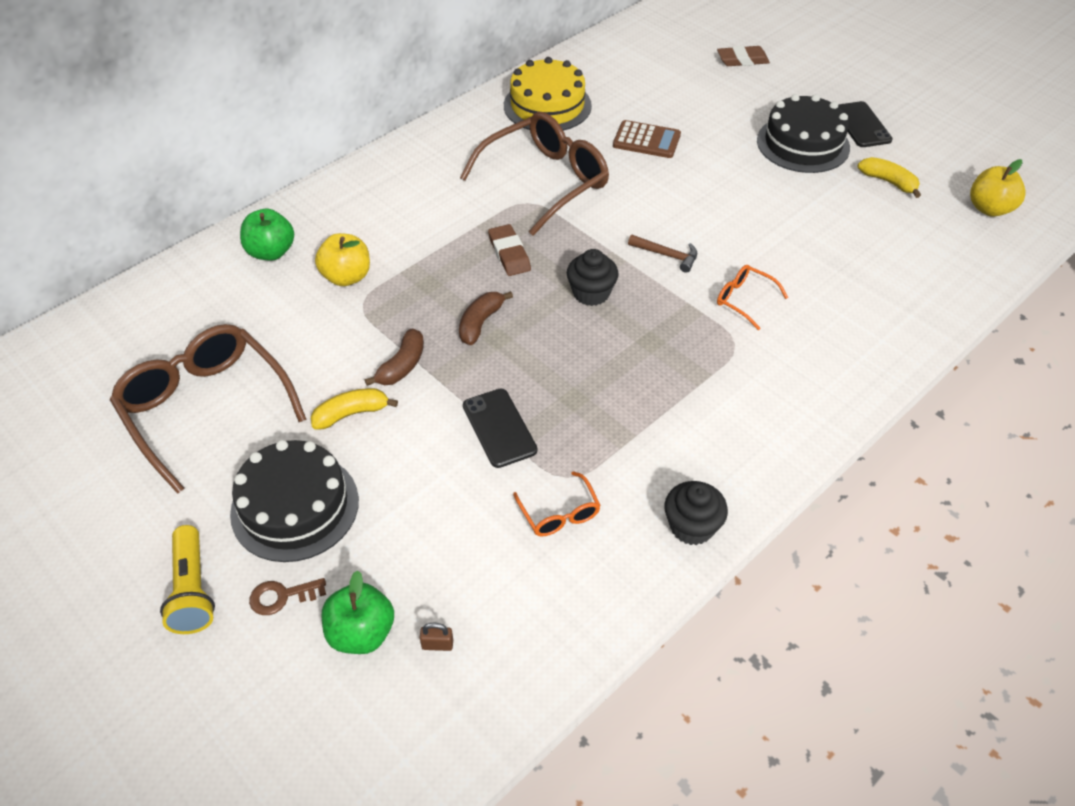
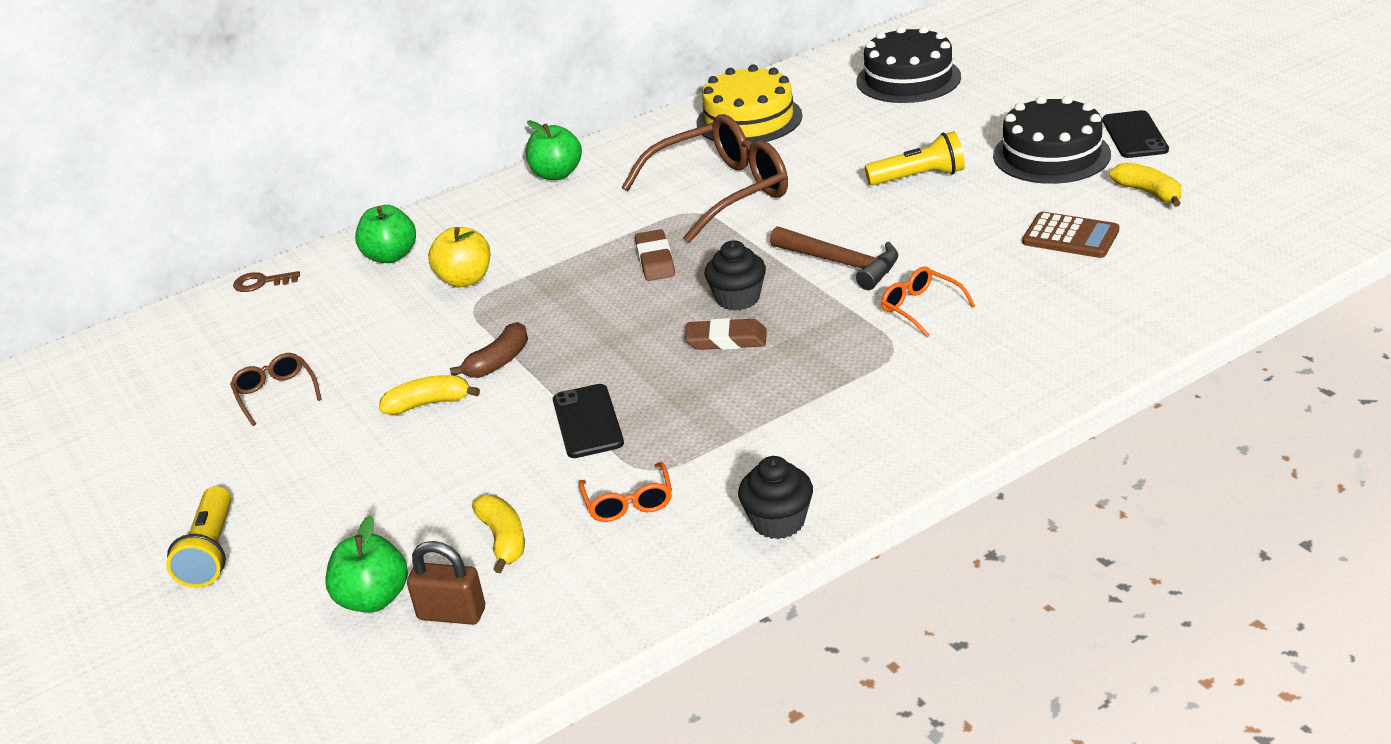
camera: 15 degrees right, 15 degrees down
(205, 408) = (276, 394): brown glasses -> brown glasses, size x0.45
(282, 596) = (301, 562): brown key -> brown key (261, 283)
(295, 506) = (340, 484): black cake -> black cake (908, 79)
(397, 162) = (557, 174): none -> green apple
(437, 644) = (452, 614): brown padlock -> brown padlock, size x1.87
(461, 560) = (503, 539): none -> yellow banana
(480, 323) = (600, 324): brown banana -> none
(646, 140) = (856, 152): brown calculator -> brown calculator (1070, 236)
(667, 255) = (842, 263): brown hammer -> brown hammer, size x1.59
(704, 166) = (919, 177): none -> yellow flashlight
(742, 60) = (1005, 72): brown eraser -> brown eraser (726, 340)
(989, 209) = (1273, 220): yellow apple -> none

